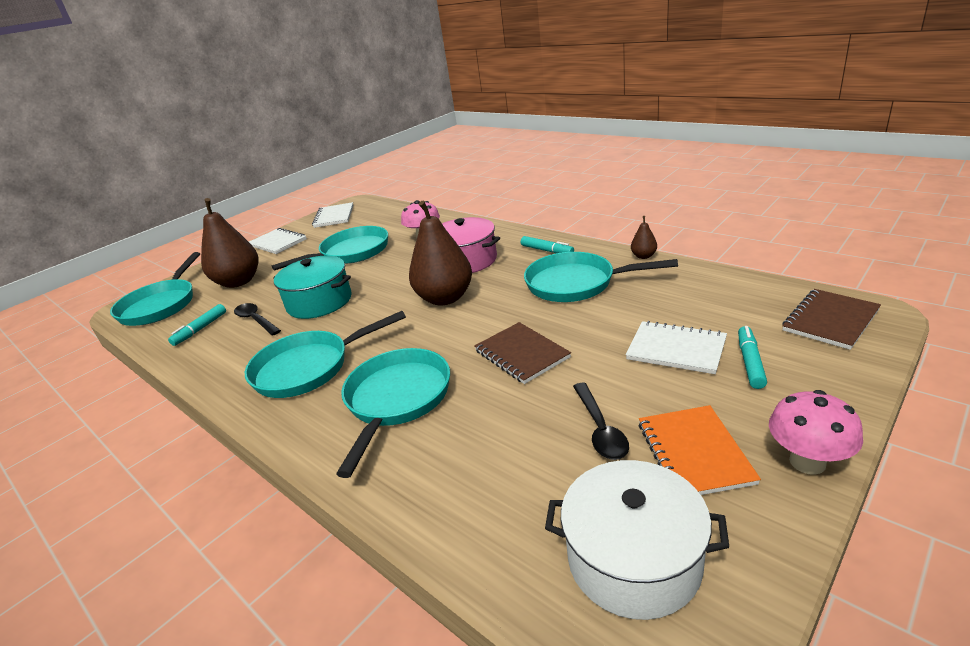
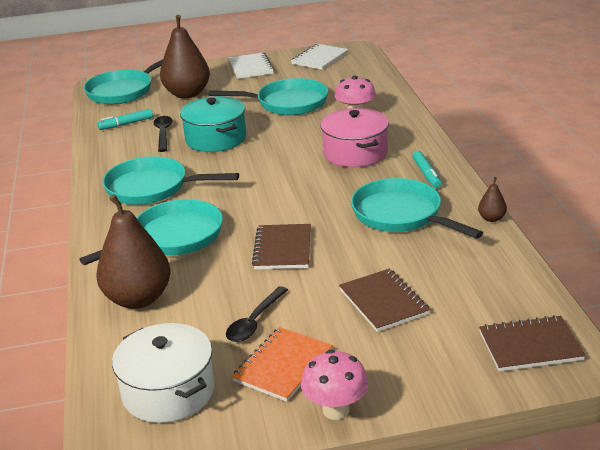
camera: 35 degrees right, 0 degrees up
(445, 298) = (296, 179): brown pear -> brown pear (138, 299)
(676, 349) = (383, 302): white notebook -> brown notebook
(750, 362) = (415, 338): turquoise marker -> none

